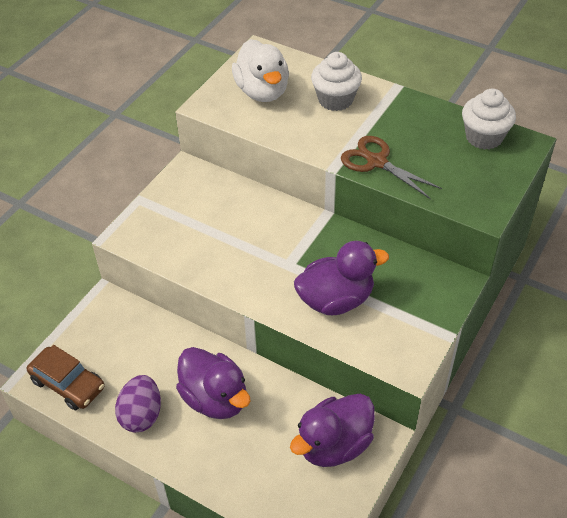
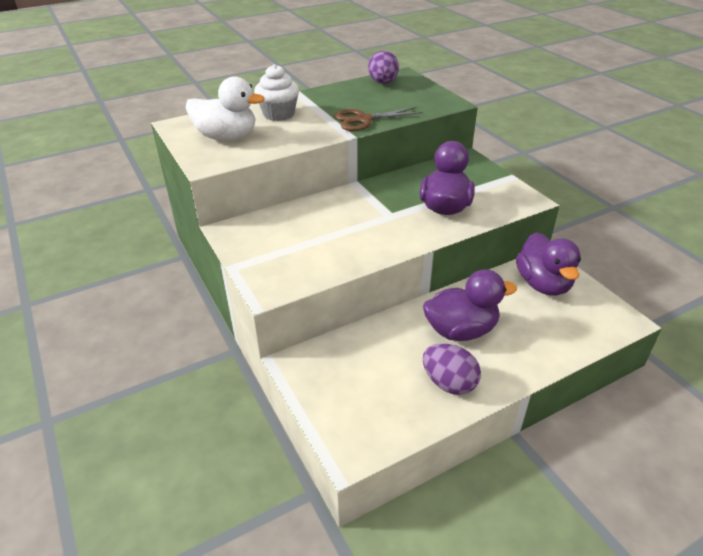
camera: 60 degrees left, 10 degrees down
(68, 384) = (375, 426): brown car -> none
(484, 137) = (383, 83): white cupcake -> purple egg

